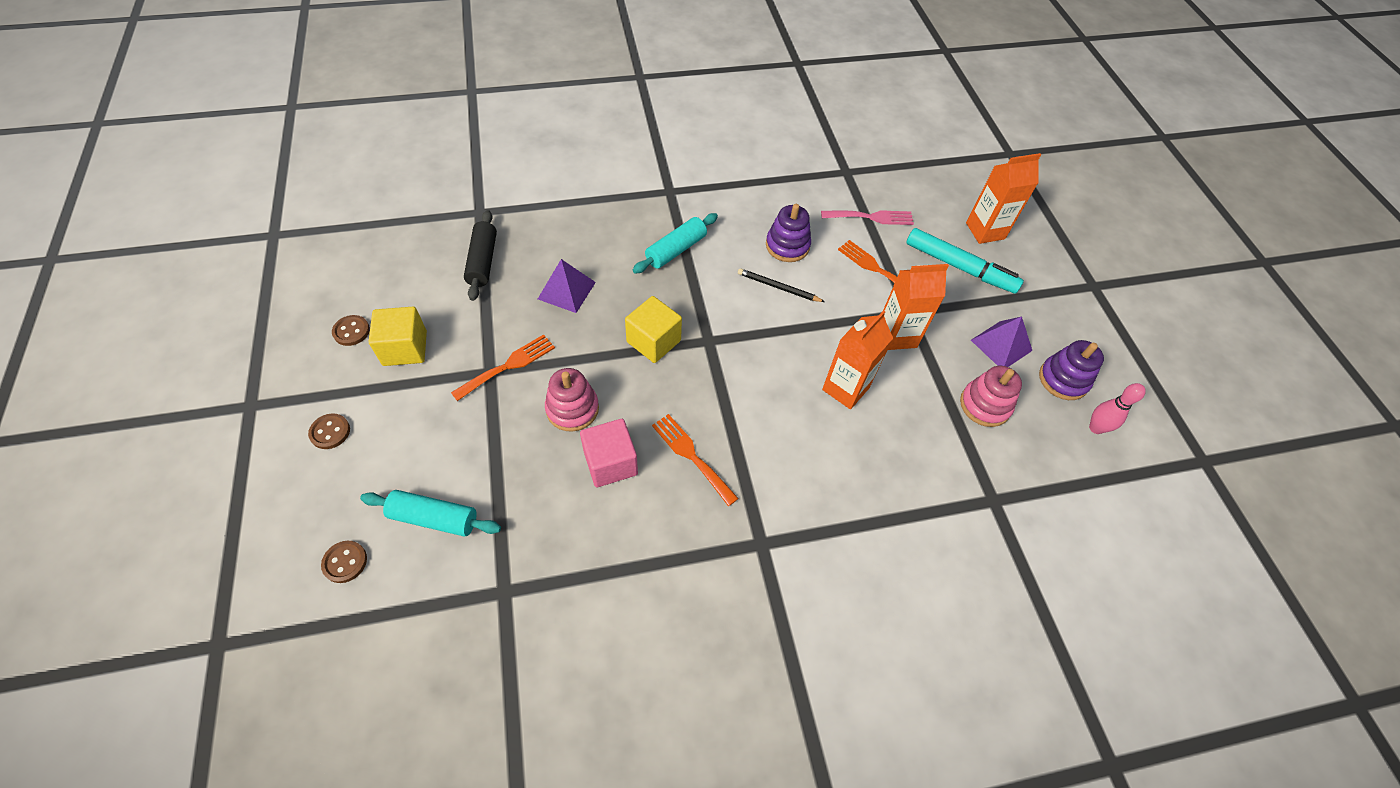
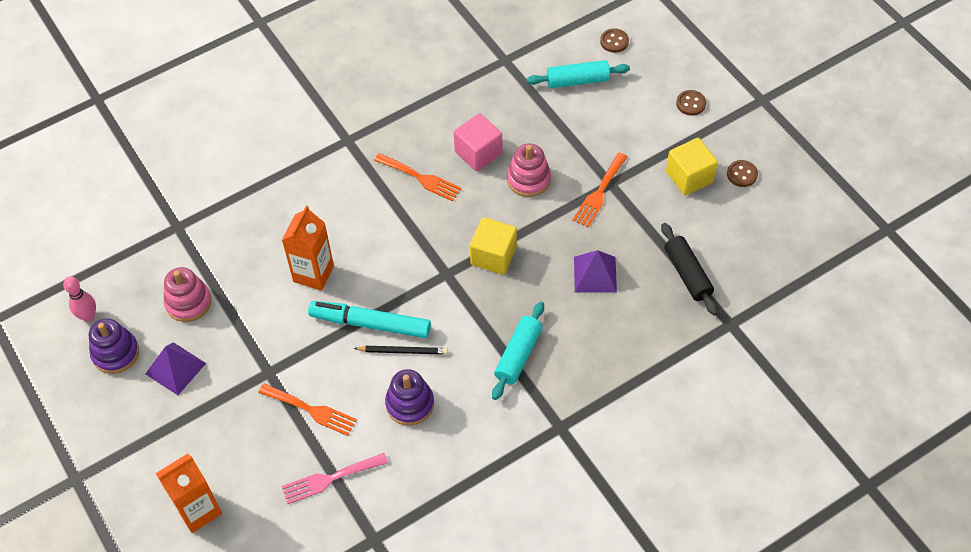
camera: 165 degrees right, 0 degrees up
(896, 335) = (277, 341): orange carton -> none
(959, 267) = (223, 447): turquoise marker -> turquoise marker (370, 323)

